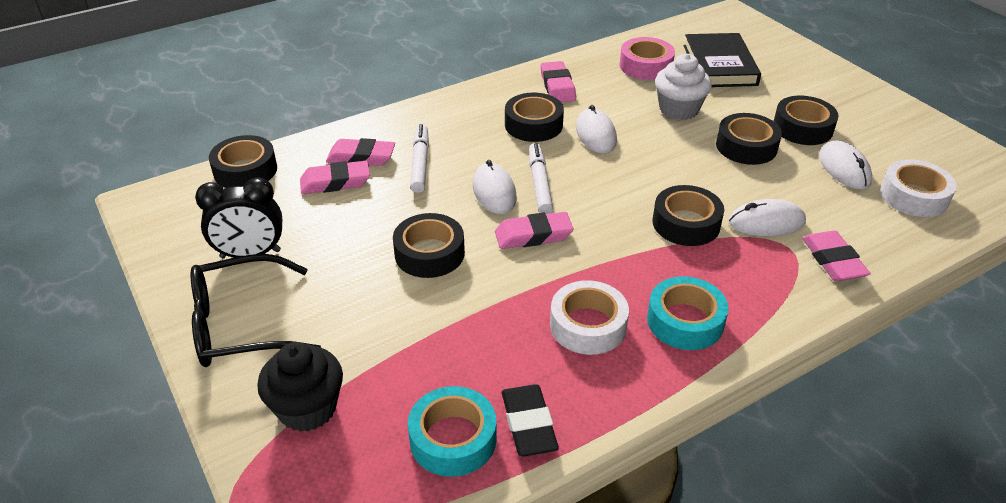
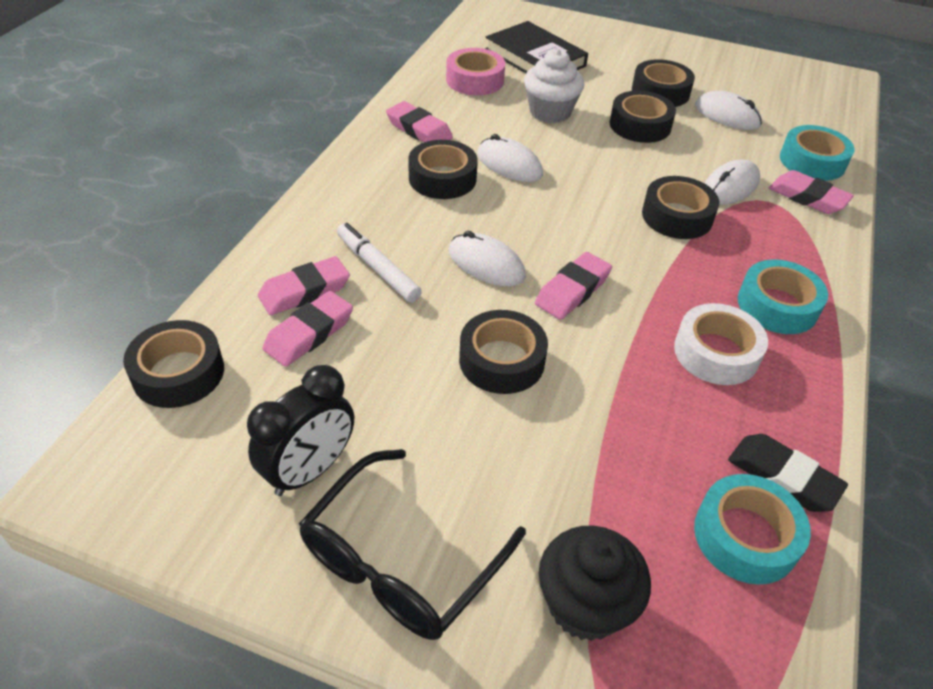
camera: 40 degrees left, 5 degrees up
(539, 184) = (518, 236): white marker -> none
(881, 236) = (812, 161): none -> turquoise tape
(914, 196) = (794, 119): white tape -> none

